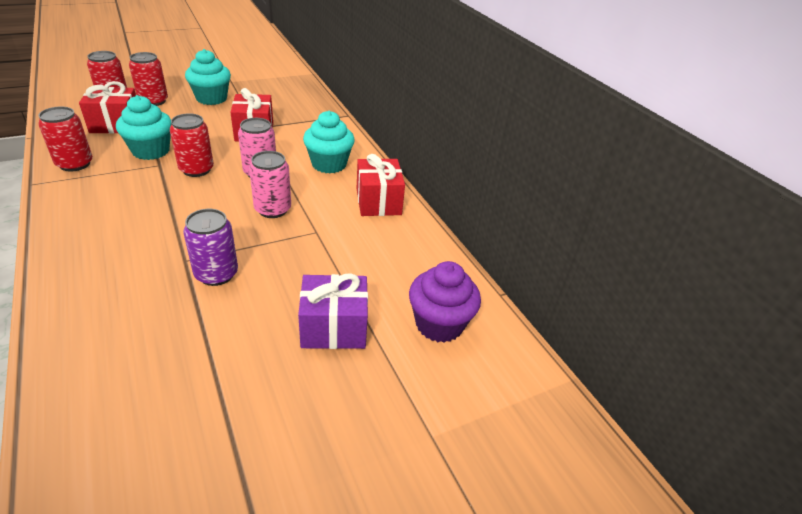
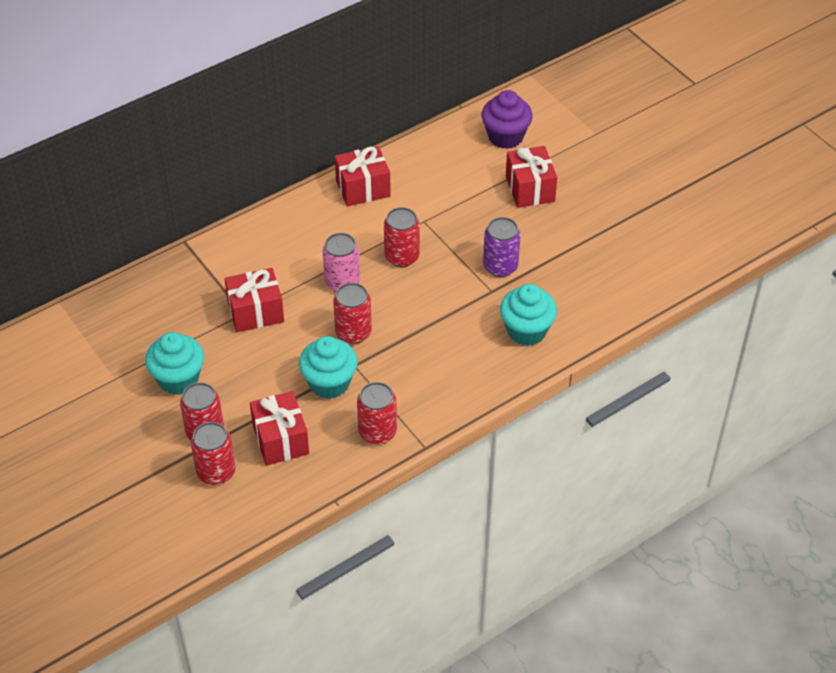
camera: 95 degrees left, 10 degrees up
(273, 209) = (402, 256): pink can -> red can
(329, 164) = (307, 235): turquoise cupcake -> turquoise cupcake (526, 331)
(334, 328) = (530, 189): purple gift -> red gift

